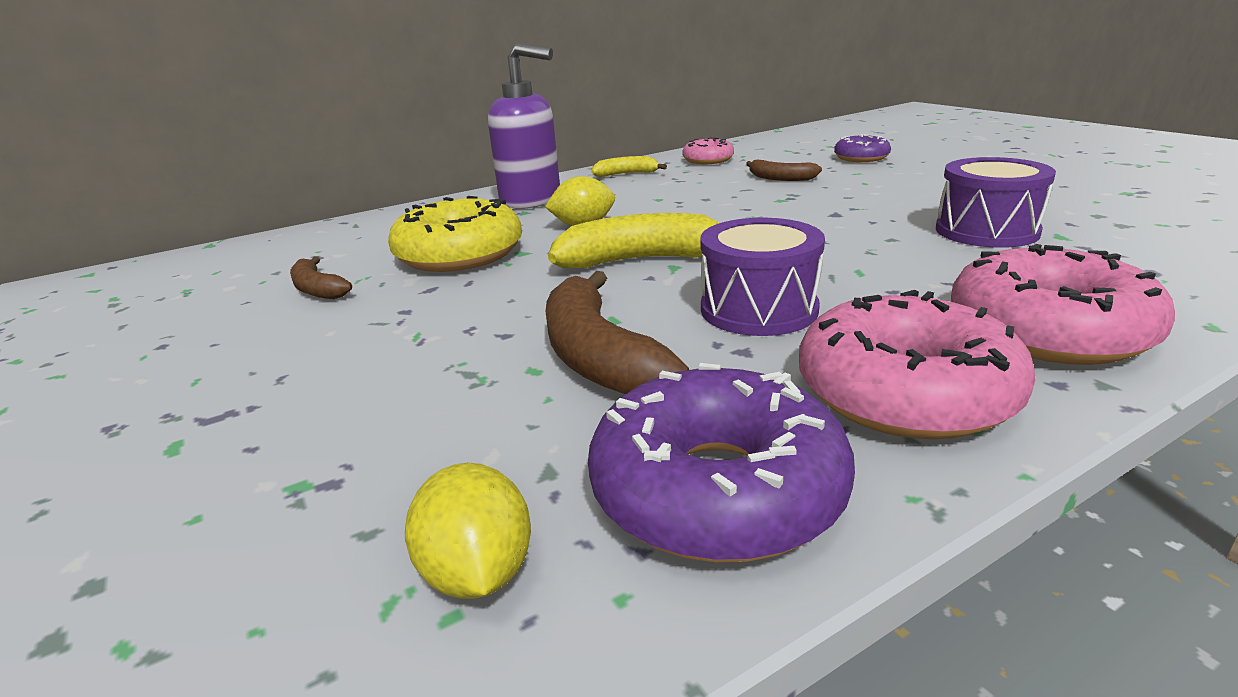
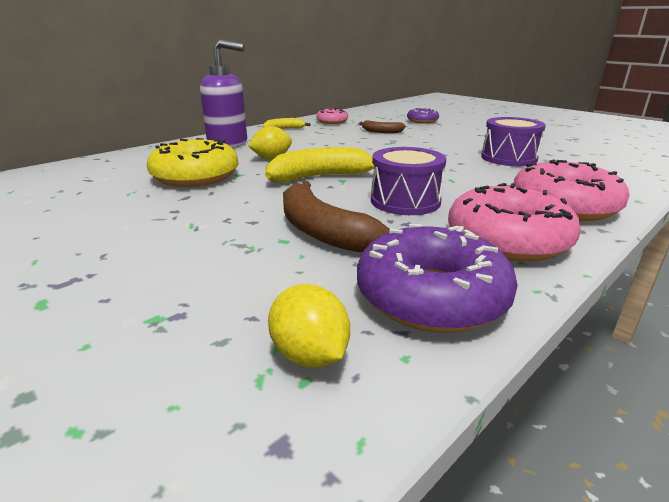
camera: 15 degrees left, 0 degrees up
(317, 289) = (100, 200): brown banana -> none

